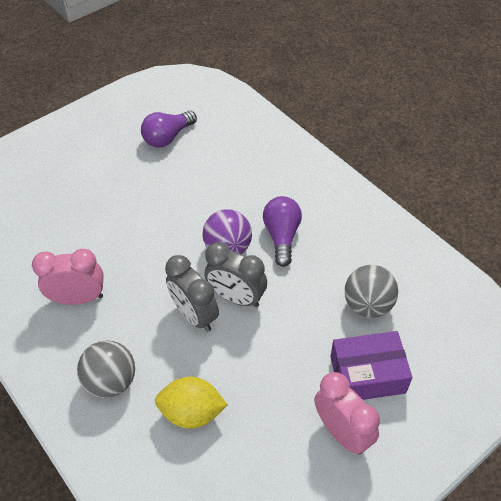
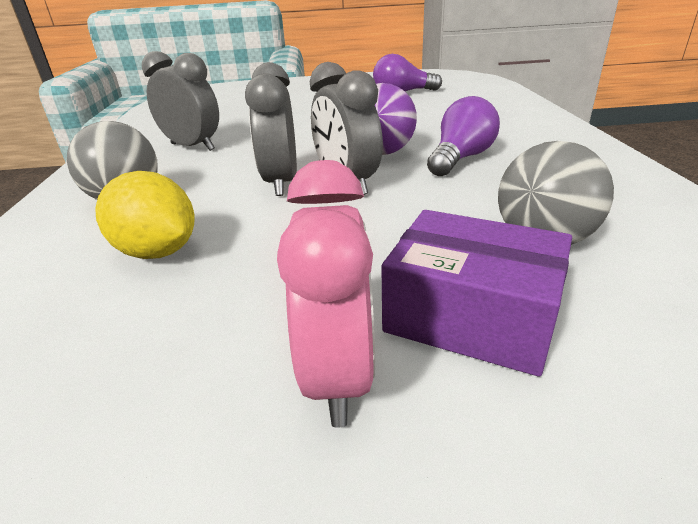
camera: 35 degrees right, 20 degrees down
(79, 298) = (192, 147): pink clock -> grey clock

